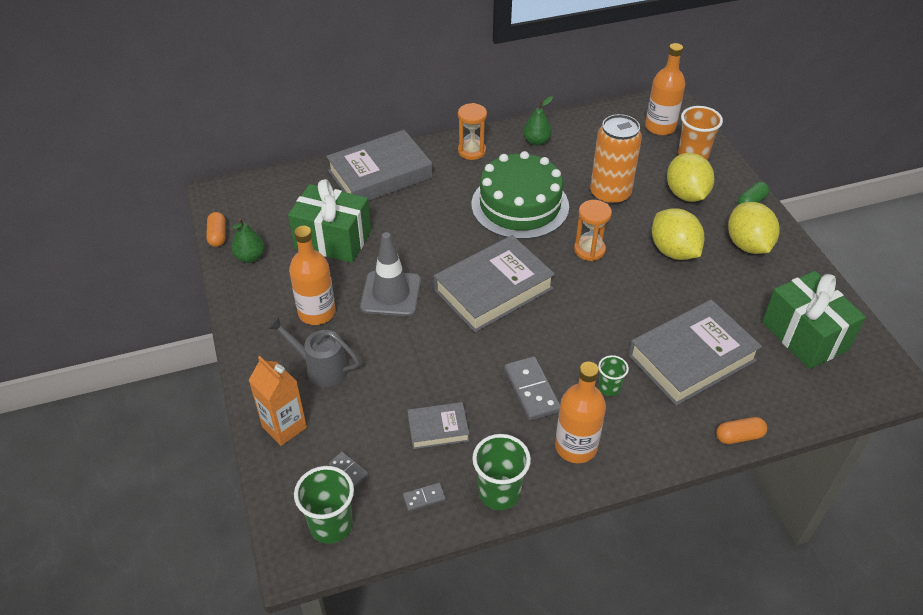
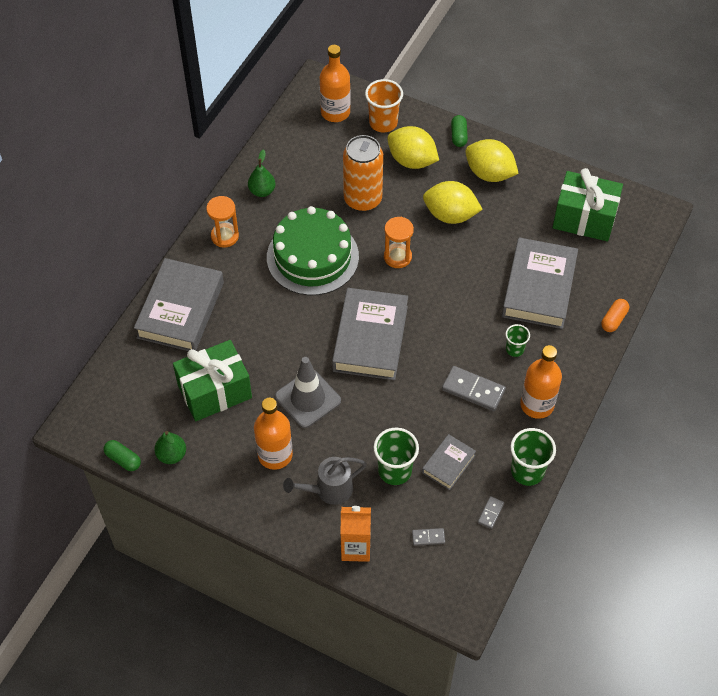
camera: 45 degrees left, 10 degrees up
(218, 235) = (123, 459): orange capsule -> green capsule
(331, 525) = (459, 578): green cup -> green cup (395, 471)

